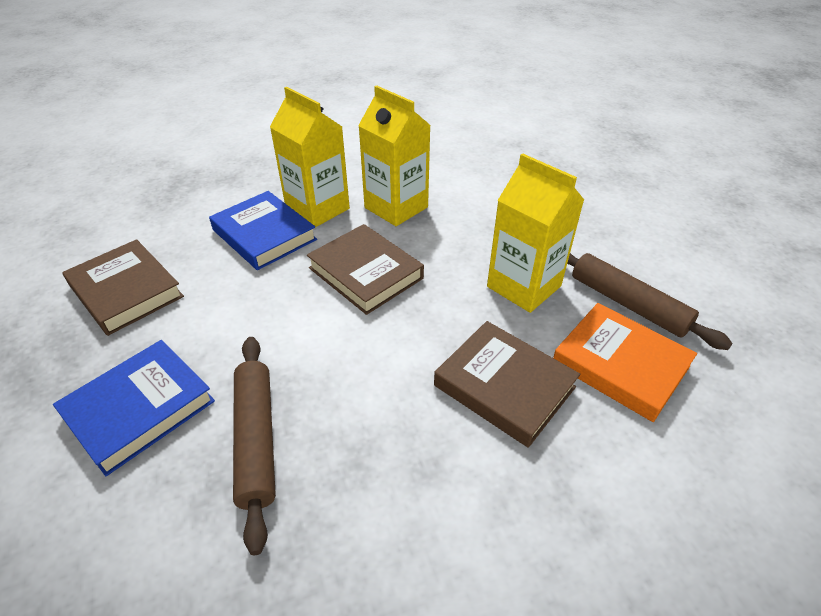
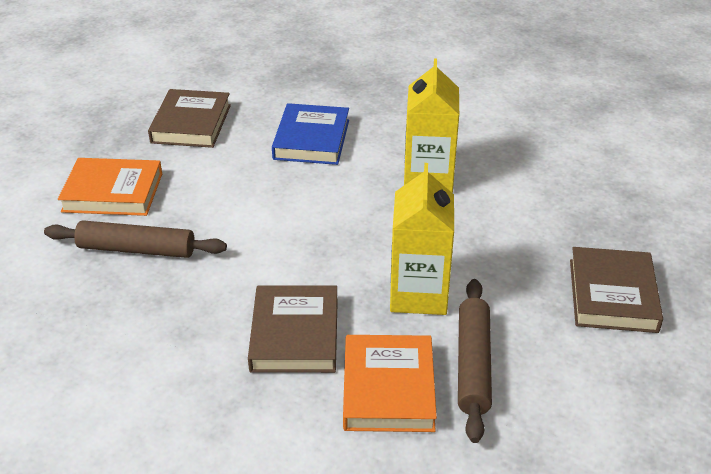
camera: 50 degrees right, 5 degrees down
(139, 409) = (113, 192): blue book -> orange book
(257, 439) = (136, 249): brown rolling pin -> brown rolling pin turned 60 degrees clockwise
(317, 209) = (372, 144): yellow carton -> none
(365, 273) = (331, 207): brown book -> brown book (612, 295)

